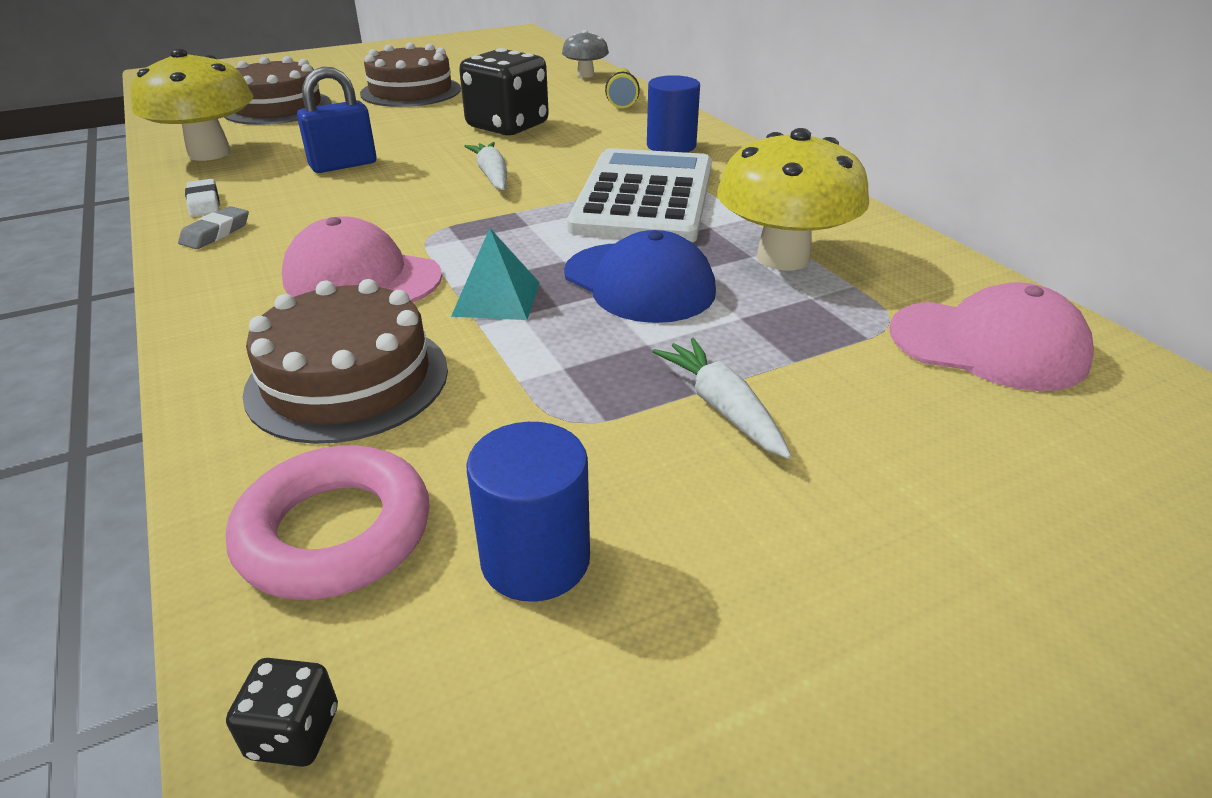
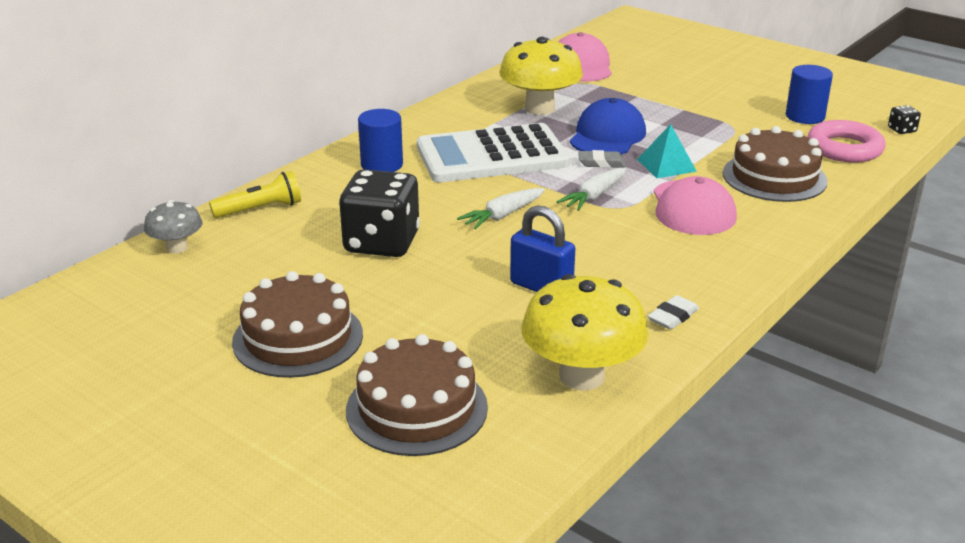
camera: 115 degrees left, 5 degrees down
(216, 233) = (706, 284): grey eraser -> grey eraser (601, 163)
(722, 408) = (688, 103): white carrot -> white carrot (594, 196)

